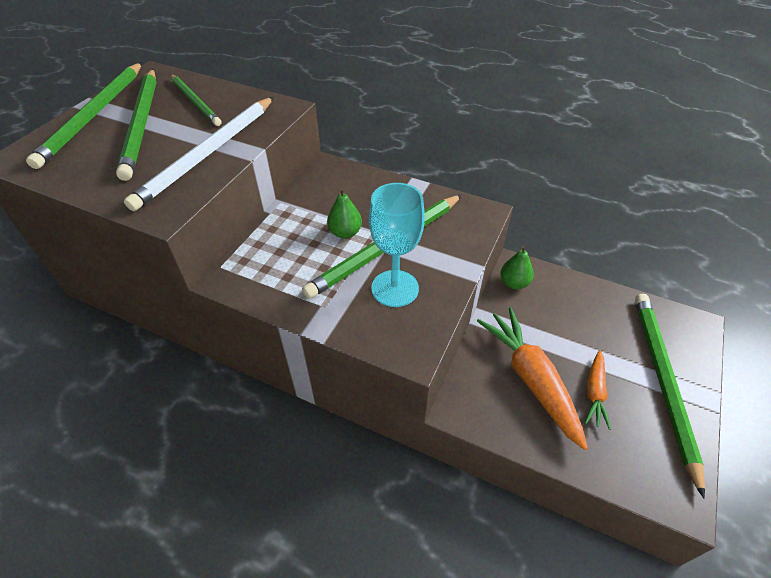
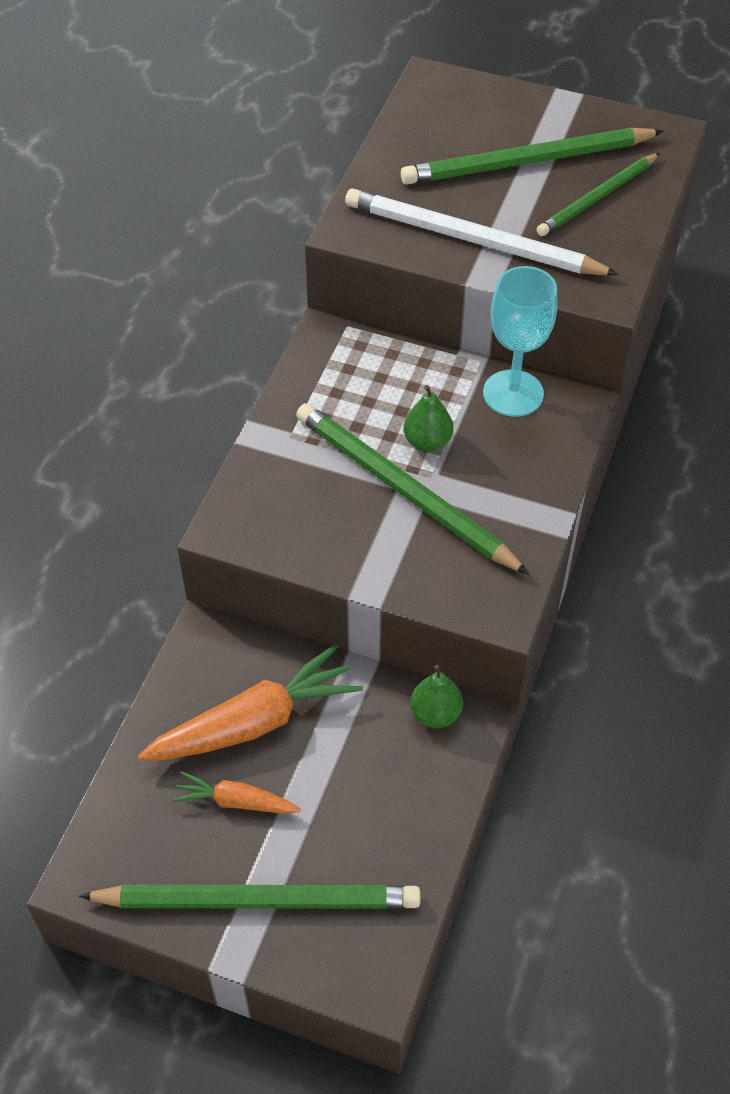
camera: 85 degrees right, 5 degrees up
(94, 115) = (539, 113): green pencil -> none
(395, 288) = (326, 505): turquoise goblet -> turquoise goblet (513, 393)

